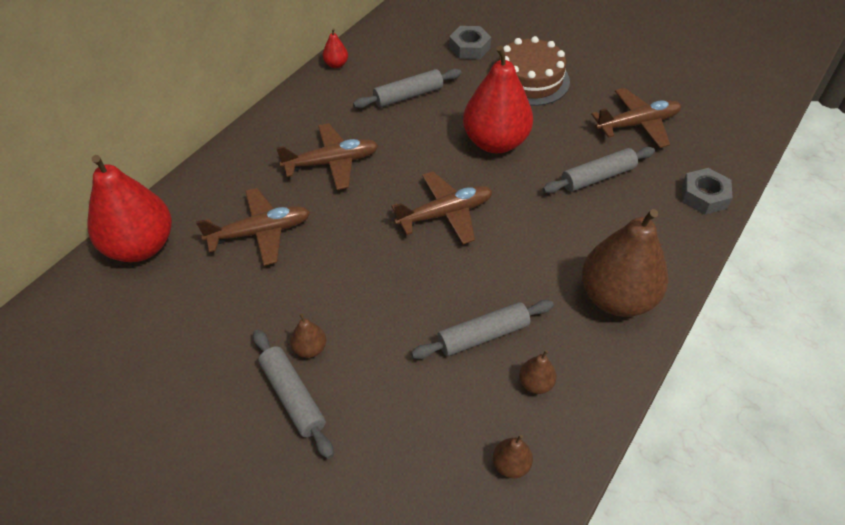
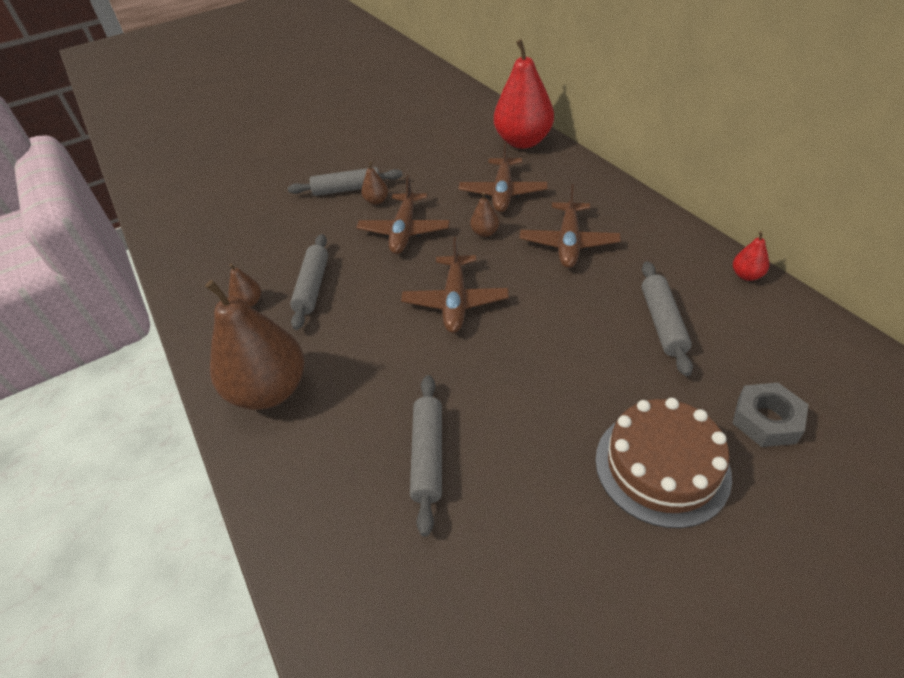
camera: 120 degrees right, 5 degrees down
(495, 142) = (541, 376): red pear -> none
(511, 465) = (211, 270): brown pear -> brown pear (485, 233)
(637, 124) = (501, 567): brown plane -> brown plane (404, 231)
(704, 196) = (322, 568): grey nut -> none

